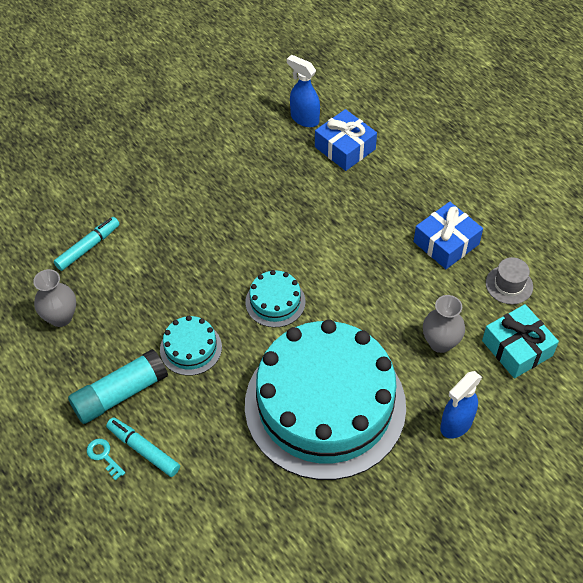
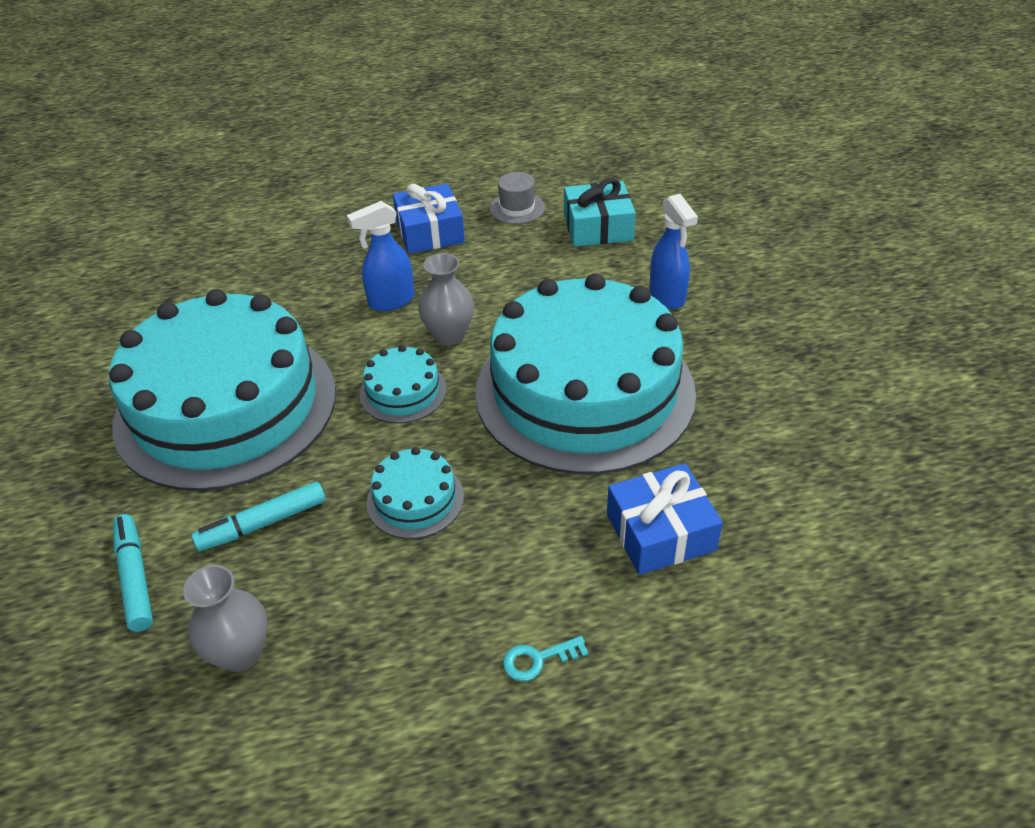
camera: 65 degrees left, 10 degrees down
(120, 394) = (439, 607): turquoise glue stick -> none
(143, 450) = (552, 603): turquoise marker -> turquoise marker (263, 523)
(221, 219) = (226, 406): none -> turquoise cake
(304, 119) = (144, 283): blue spray bottle -> blue spray bottle (391, 301)
(345, 148) = (225, 264): blue gift -> blue gift (660, 532)
(440, 343) = (557, 275): grey vase -> grey vase (449, 335)

